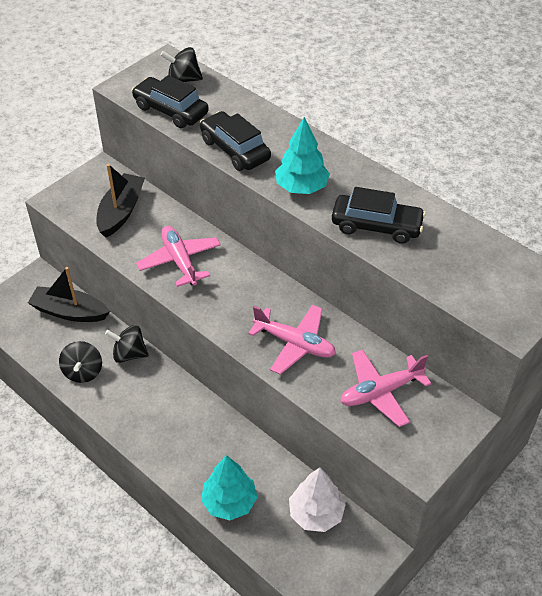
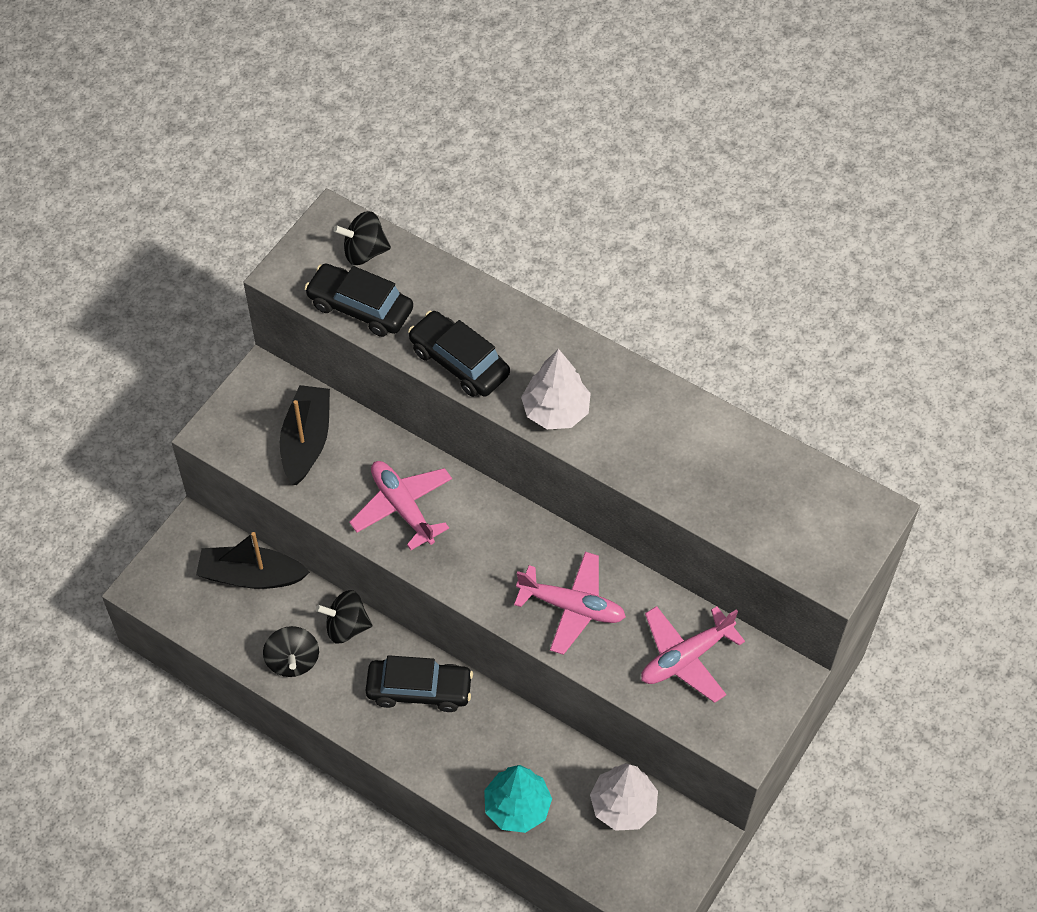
camera: 10 degrees left, 10 degrees up
(301, 187) = (555, 411): turquoise tree -> white tree
(376, 226) = (658, 457): black car -> black car (419, 690)

